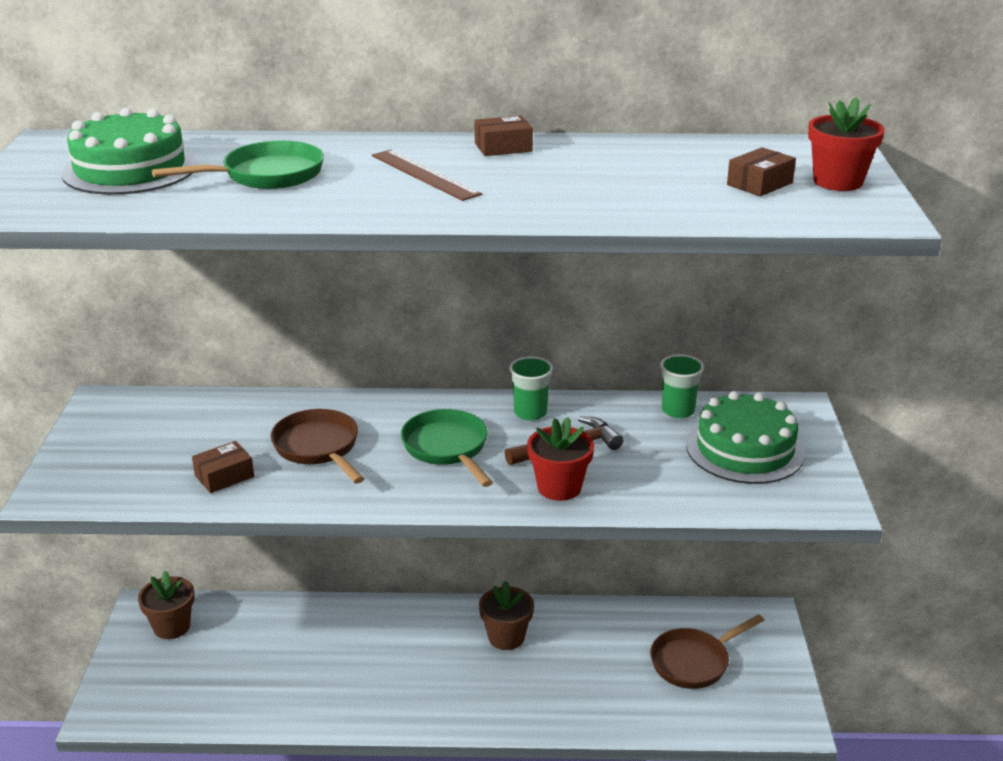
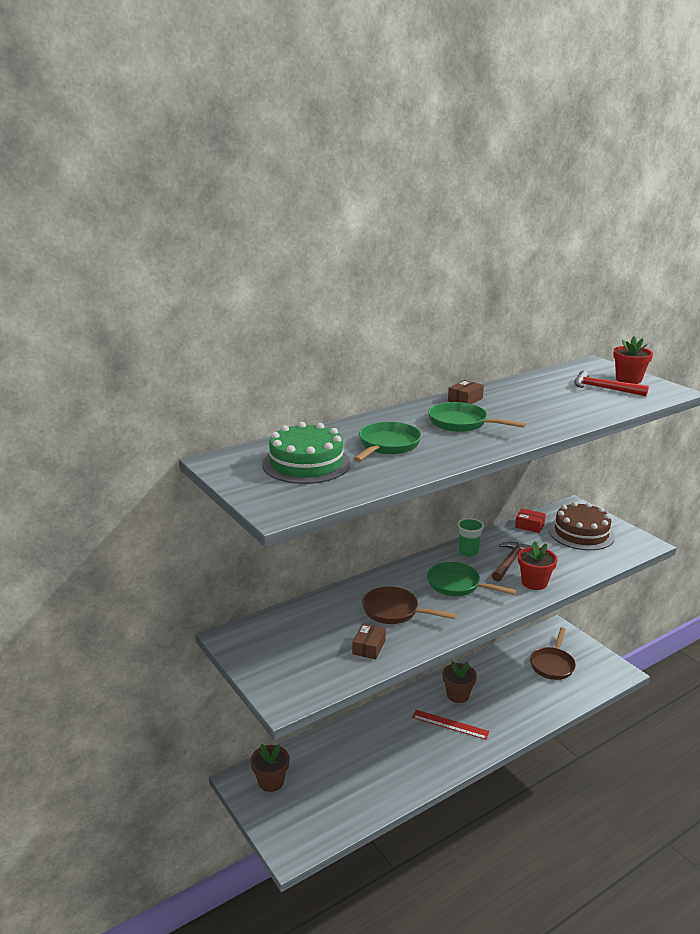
camera: 35 degrees left, 5 degrees down
(424, 174) = (461, 423): brown ruler -> green pan
(451, 668) = (450, 724): none -> red ruler
(678, 410) = (529, 526): green cup -> red box
(745, 449) = (581, 533): green cake -> brown cake
(759, 184) = (604, 388): brown box -> red hammer

